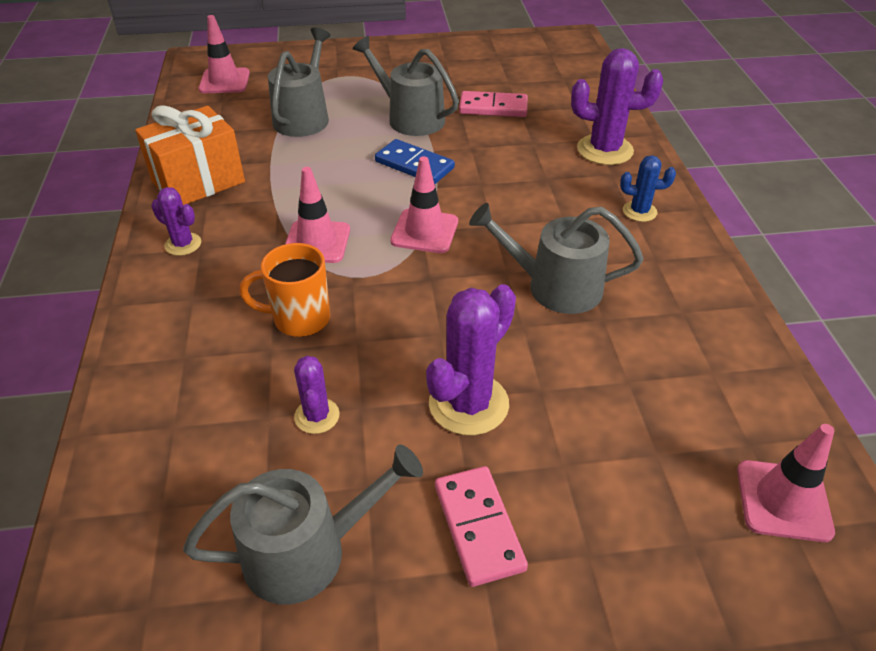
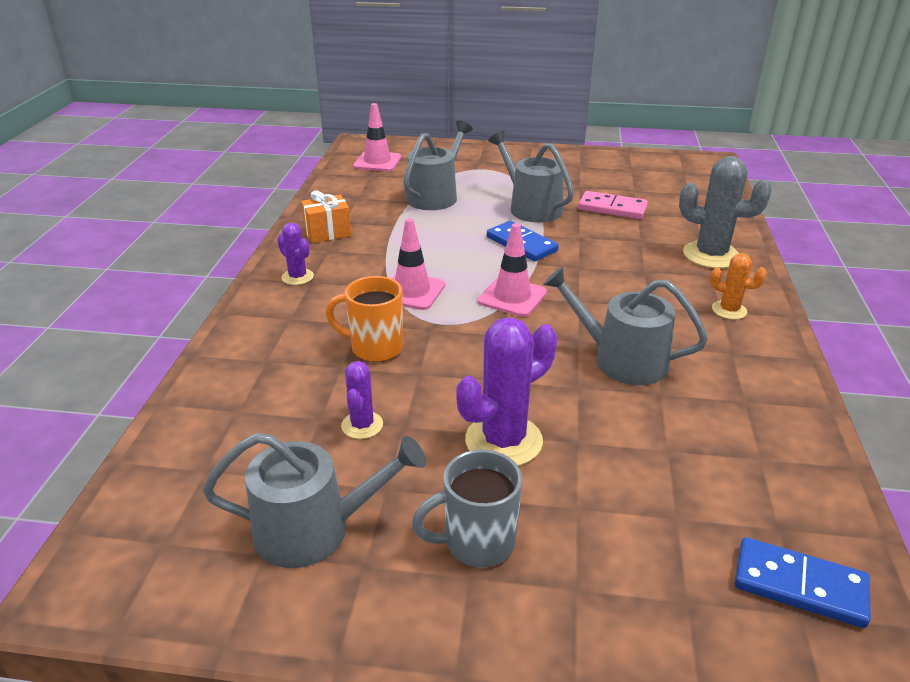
camera: 15 degrees right, 10 degrees down
(198, 182) = (327, 233): orange gift -> orange gift, size x0.60
(478, 527) = (476, 543): pink domino -> grey mug
(605, 150) = (711, 255): purple cactus -> grey cactus
(639, 211) = (729, 310): blue cactus -> orange cactus
(783, 500) = (799, 585): pink traffic cone -> blue domino

